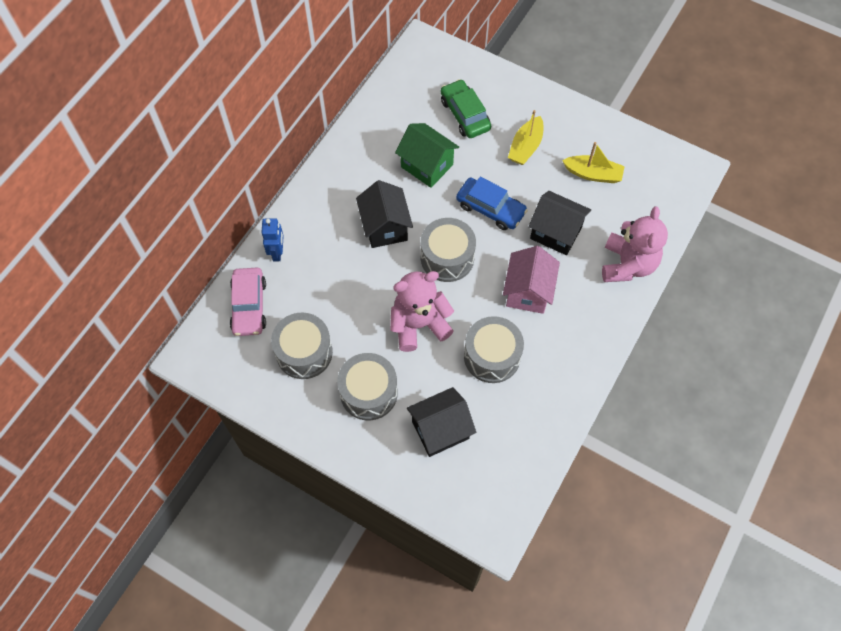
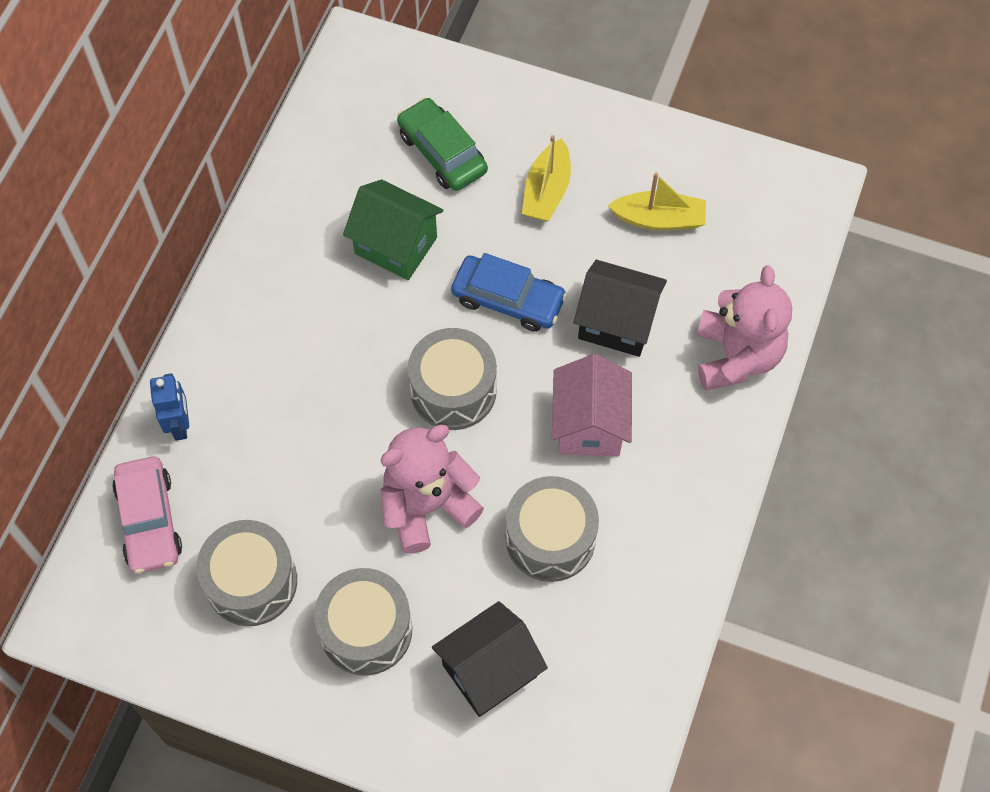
camera: 10 degrees left, 0 degrees up
(385, 227) = (346, 356): black house -> none

